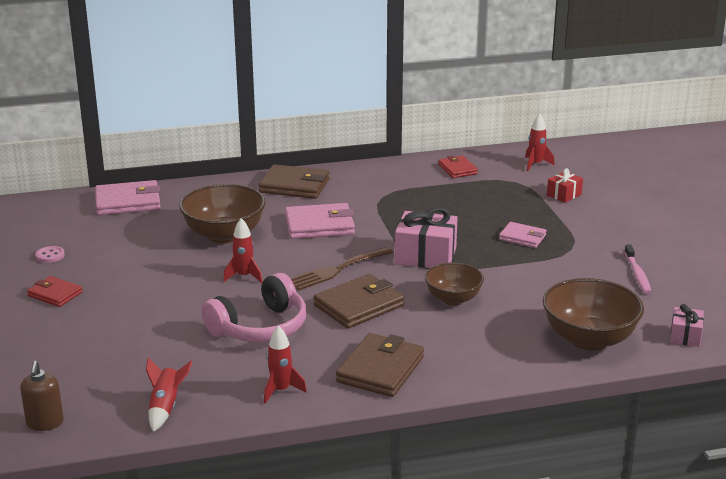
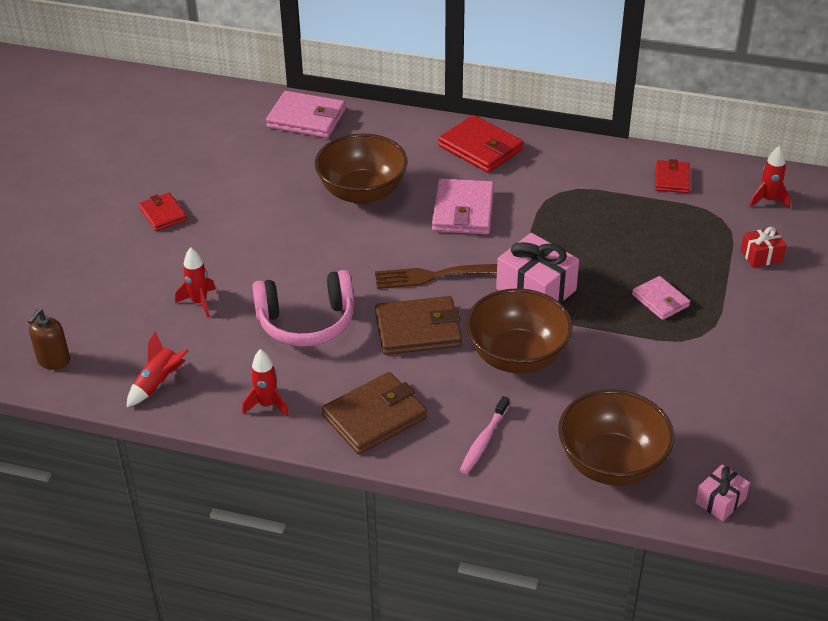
camera: 30 degrees right, 15 degrees up
(50, 256) = (191, 165): pink button -> none
(244, 276) = (340, 252): red rocket -> red rocket (199, 302)
(294, 186) = (480, 148): brown wallet -> red wallet
(319, 225) = (463, 211): pink wallet -> pink wallet turned 75 degrees clockwise
(453, 299) = (517, 356): brown bowl -> brown bowl, size x1.58
(637, 274) = (744, 398): pink toothbrush -> pink toothbrush (484, 440)

